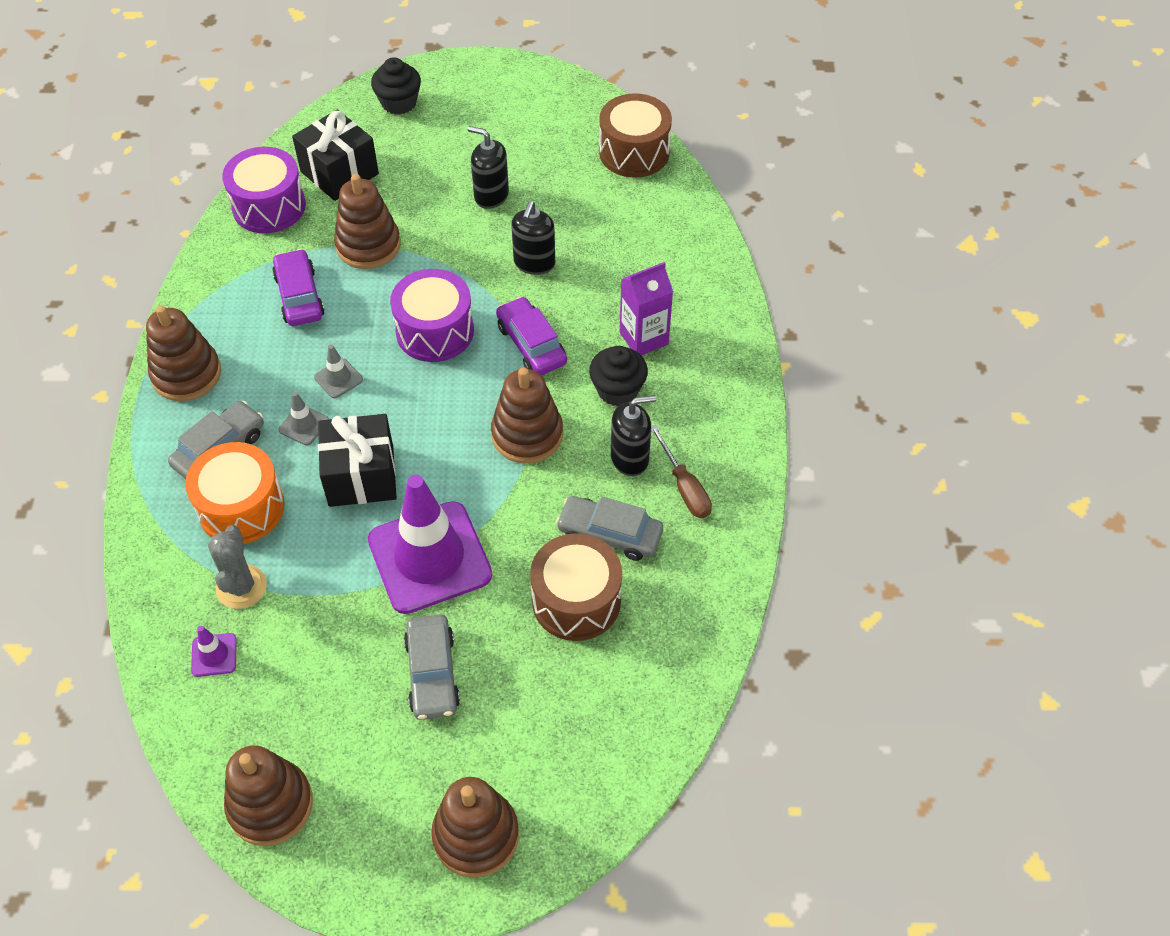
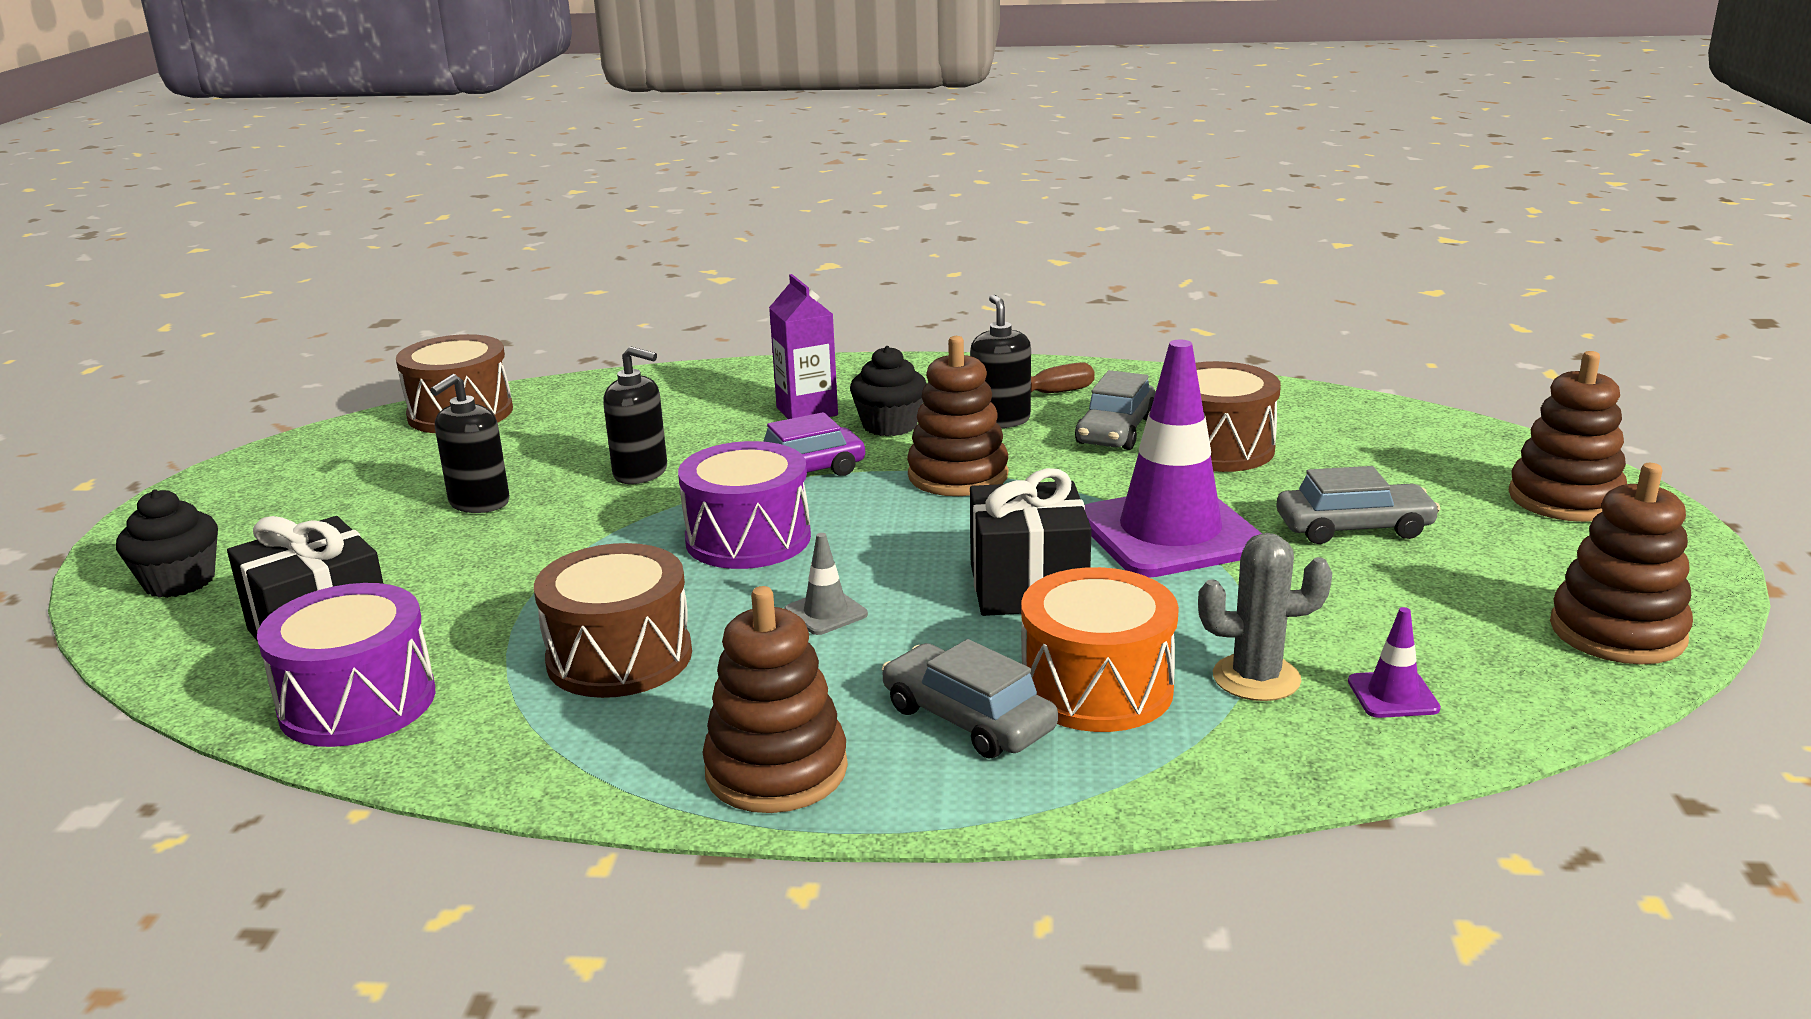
camera: 85 degrees left, 30 degrees down
(299, 296) = (619, 657): purple car -> brown drum
(304, 425) = (921, 639): grey traffic cone -> none
(368, 245) = (528, 598): brown stacking toy -> none

